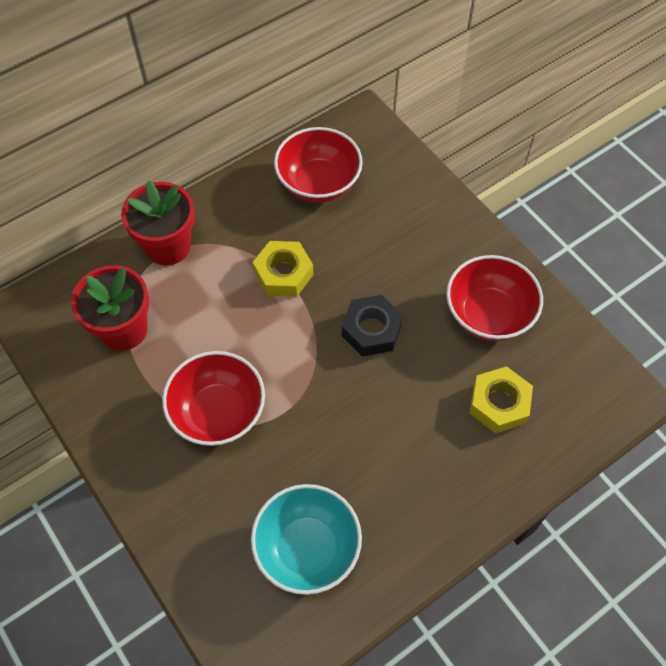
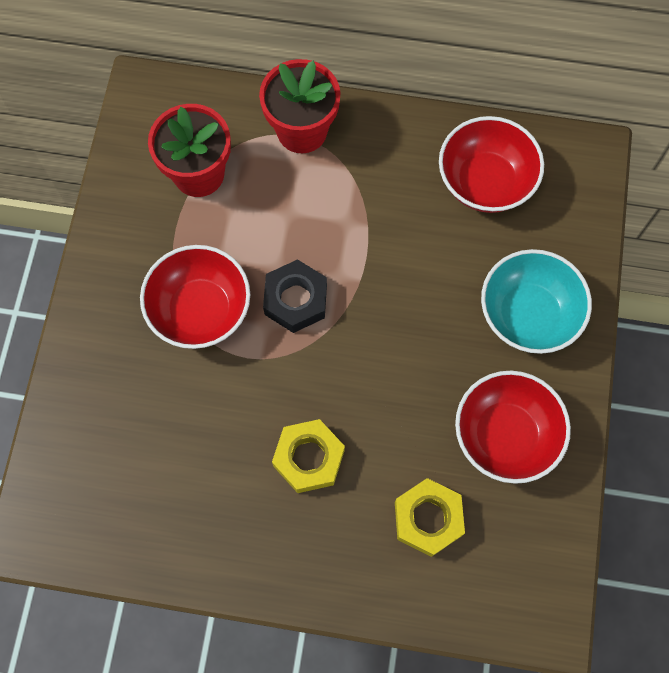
camera: 45 degrees right, 10 degrees up
(283, 274) = (369, 239): yellow nut -> yellow nut (308, 458)
(307, 548) = (157, 482): turquoise bowl -> turquoise bowl (528, 314)
(371, 330) = (390, 355): black nut -> black nut (296, 300)

